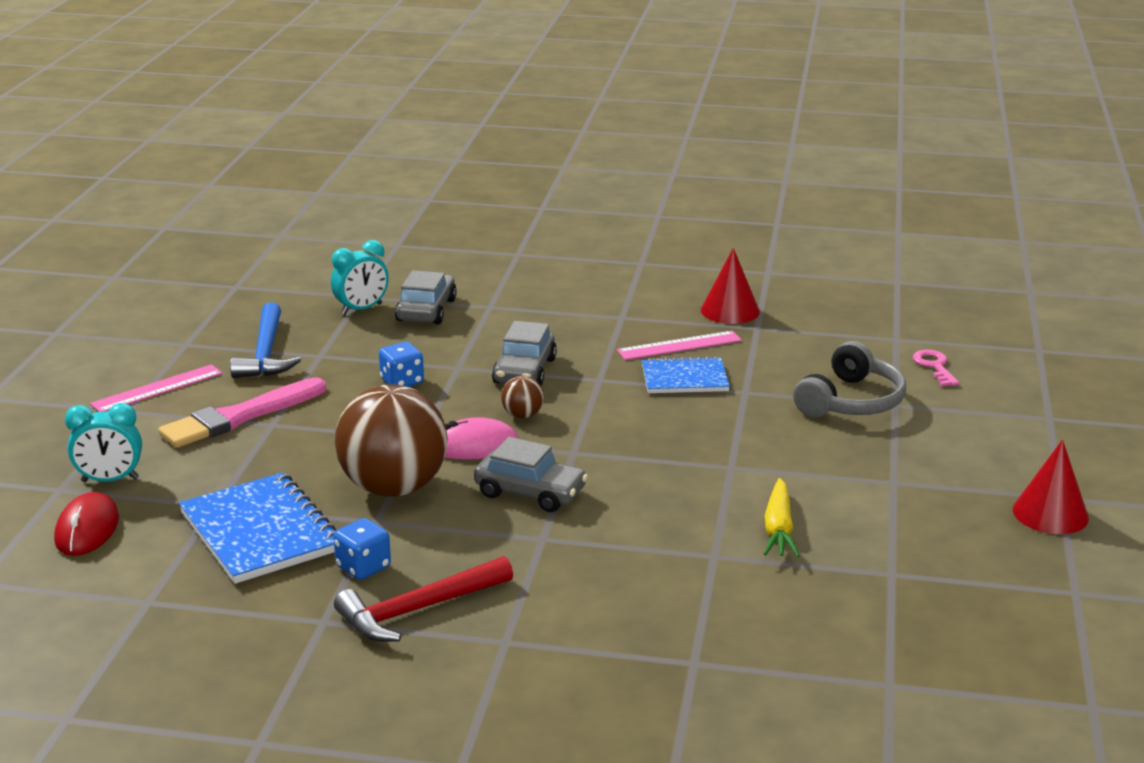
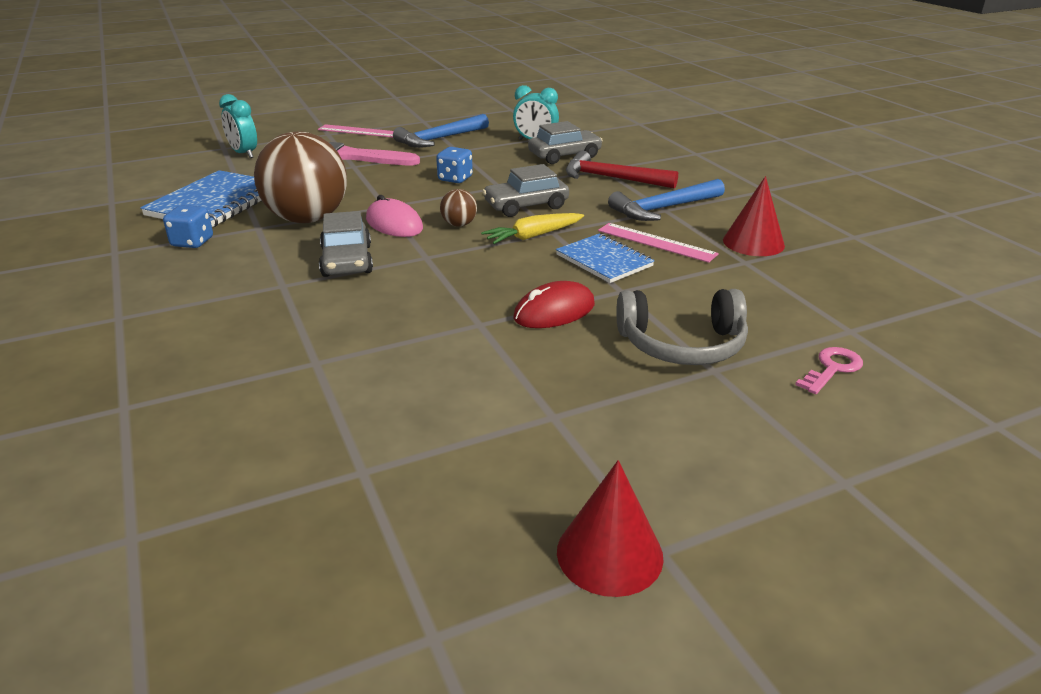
camera: 55 degrees right, 5 degrees up
(87, 529) = (183, 166): red mouse -> red mouse (554, 311)
(418, 610) = (145, 275): red hammer -> red hammer (612, 178)
(618, 316) = (663, 208): none -> blue hammer
(778, 529) = (392, 379): yellow carrot -> yellow carrot (533, 236)

